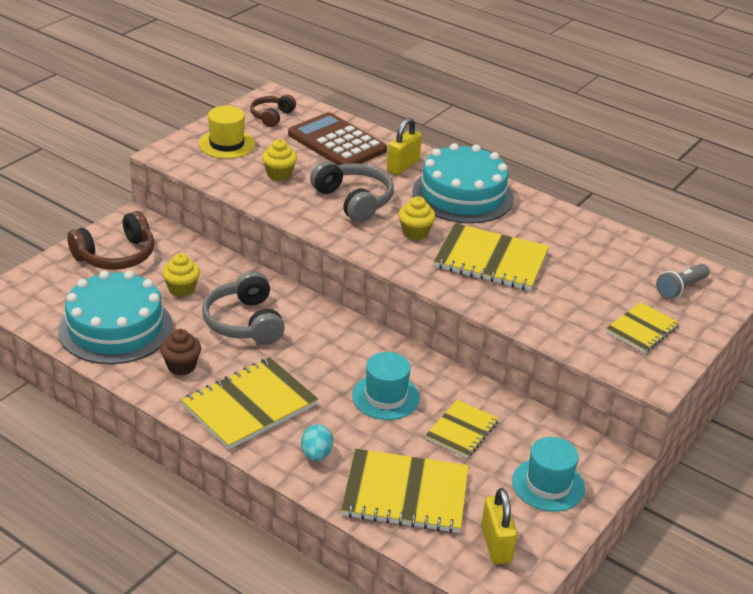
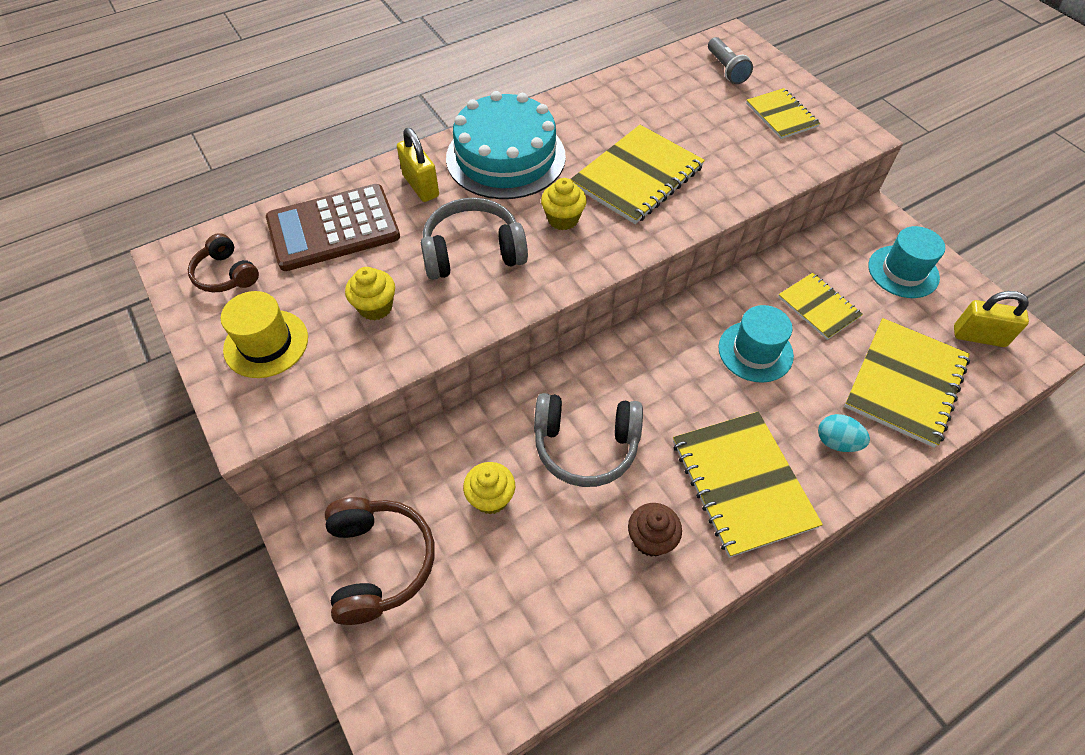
camera: 65 degrees left, 20 degrees up
(115, 328) = (546, 602): turquoise cake -> none

